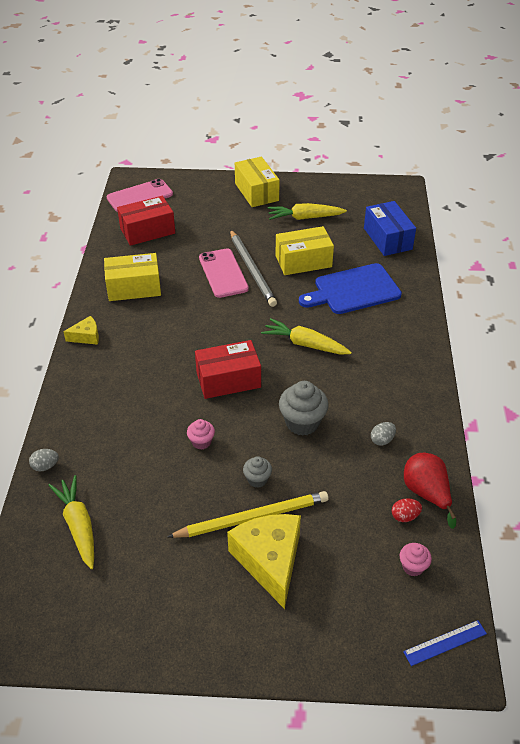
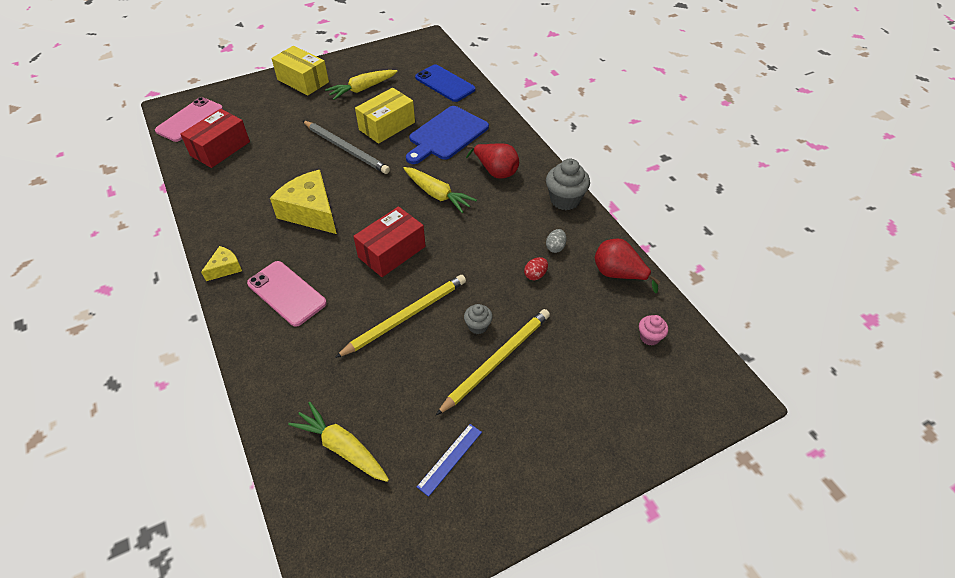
camera: 30 degrees left, 5 degrees up
(45, 466) = (268, 408): grey egg -> none
(134, 287) = (243, 205): yellow box -> none
(201, 442) = (406, 316): pink cupcake -> yellow pencil
(223, 273) = (321, 161): pink phone -> pink phone (286, 293)
(269, 560) = (537, 390): yellow cheese -> yellow cheese (311, 212)
(302, 422) = (481, 261): grey cupcake -> grey cupcake (565, 200)
(305, 344) = (437, 194): yellow carrot -> yellow carrot turned 135 degrees counterclockwise
(376, 343) = (495, 171): none -> red pear
(387, 238) = (445, 83): blue box -> blue phone
(405, 516) = (615, 300): red egg -> red egg (535, 275)
(445, 642) = (714, 384): blue ruler -> blue ruler (450, 459)

